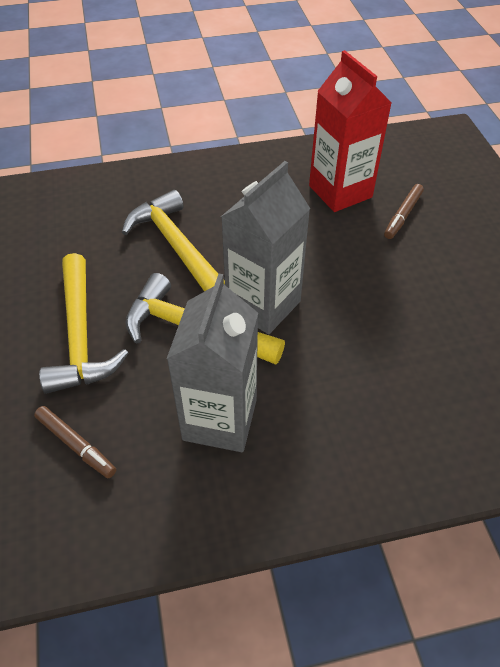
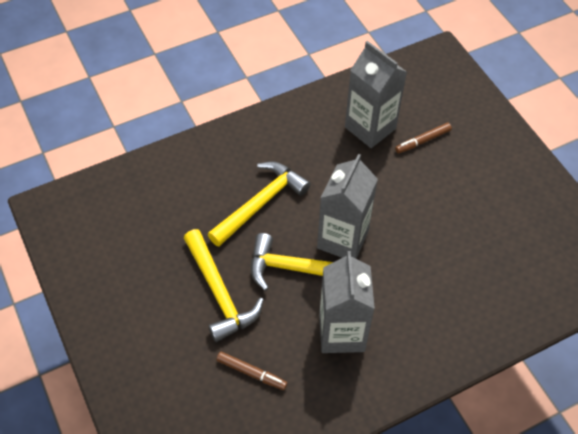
camera: 15 degrees left, 5 degrees up
(176, 246) = (261, 203): yellow hammer -> yellow hammer turned 90 degrees clockwise
(340, 191) = (370, 128): red carton -> grey carton
(402, 215) = (422, 141): brown marker -> brown marker turned 45 degrees clockwise

